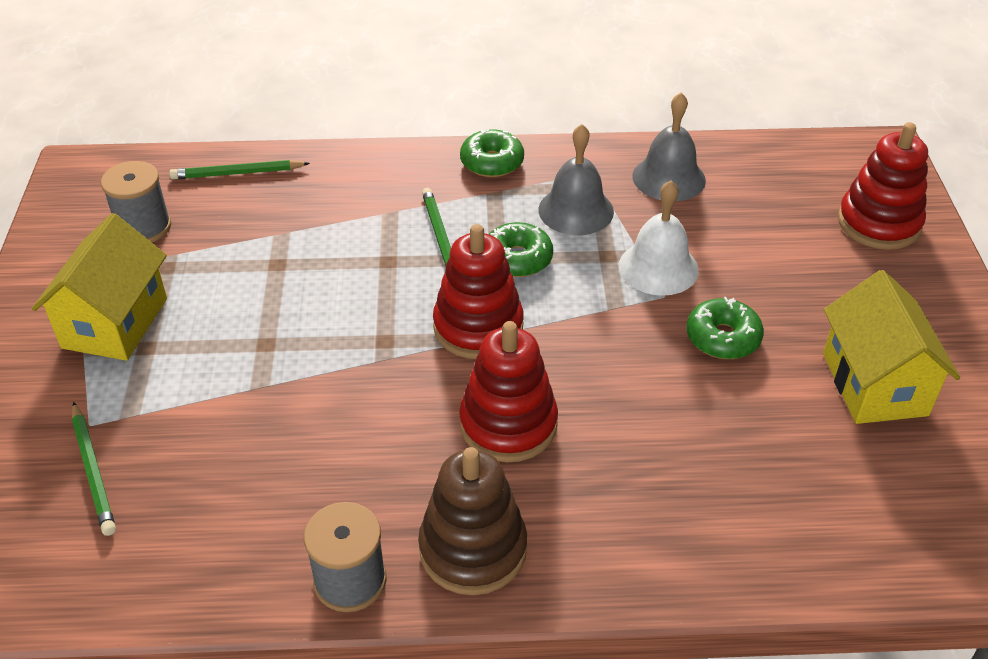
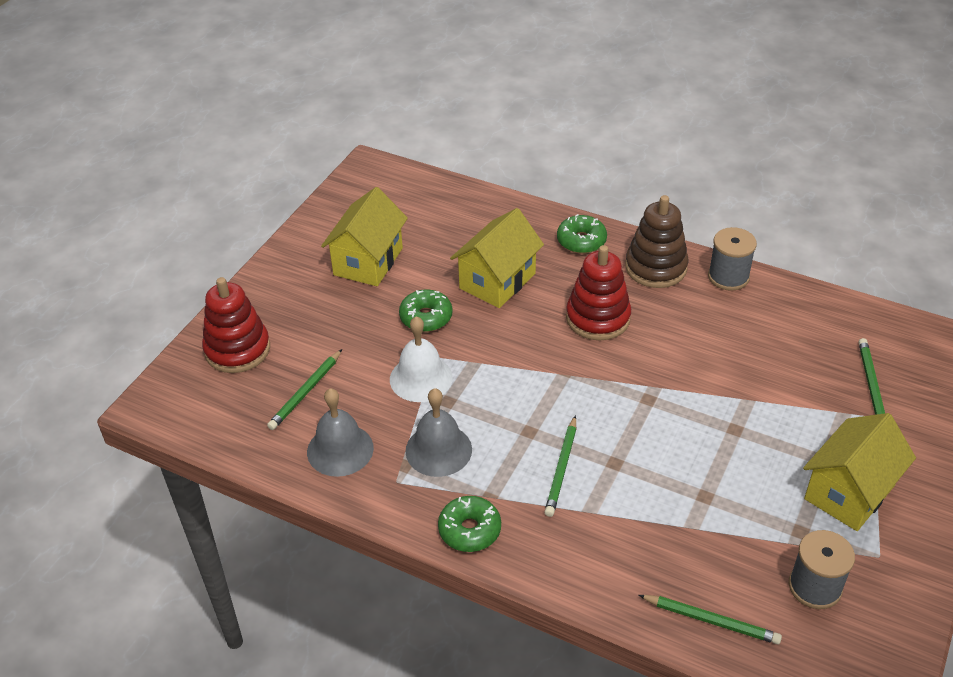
camera: 150 degrees left, 0 degrees up
(478, 327) = (578, 384): red stacking toy -> none
(517, 259) = (515, 425): green donut -> green donut (581, 241)
(682, 426) = (497, 281): none -> yellow house
(759, 211) = (306, 392): none -> green pencil

